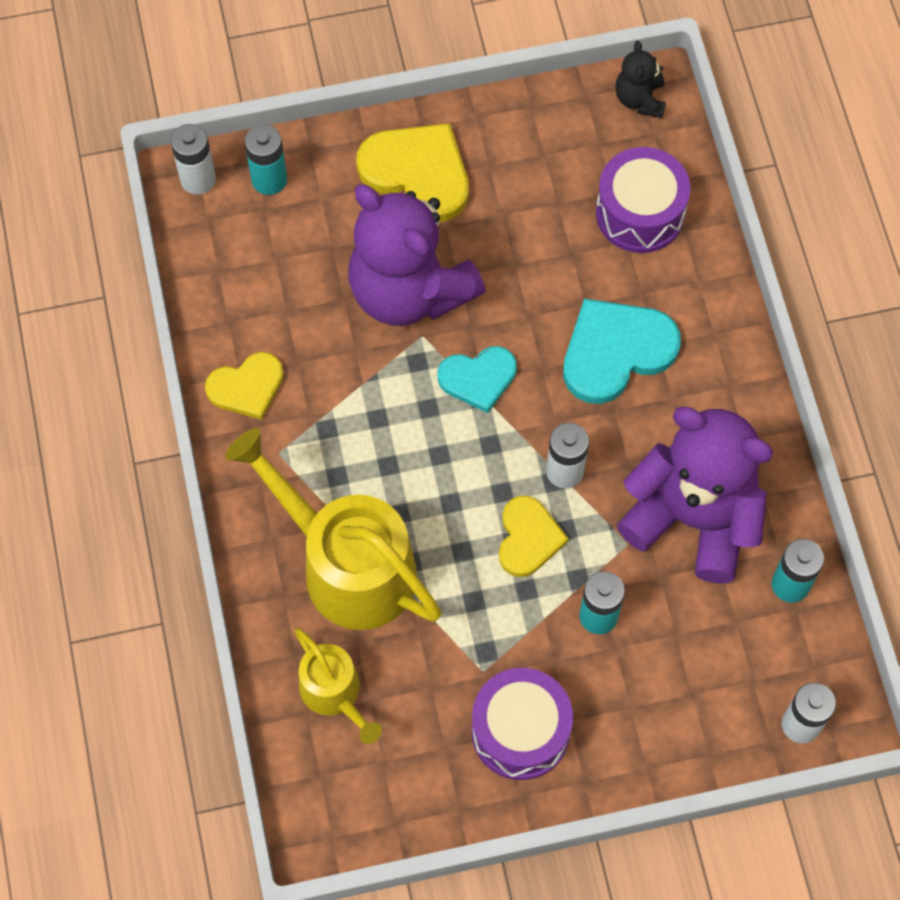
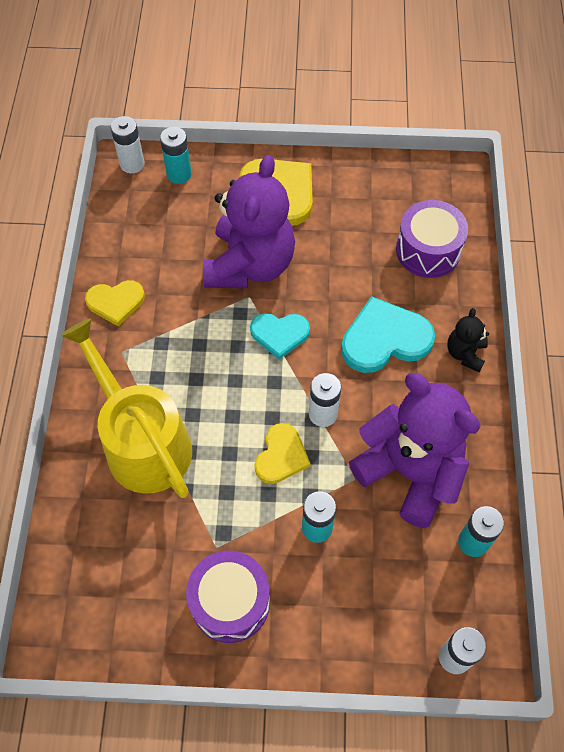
camera: 15 degrees right, 5 degrees down
(335, 694) = (100, 535): yellow watering can -> none
(409, 290) = (250, 265): purple teddy bear -> purple teddy bear turned 135 degrees counterclockwise
(640, 99) = (448, 178): black teddy bear -> black teddy bear (465, 353)

